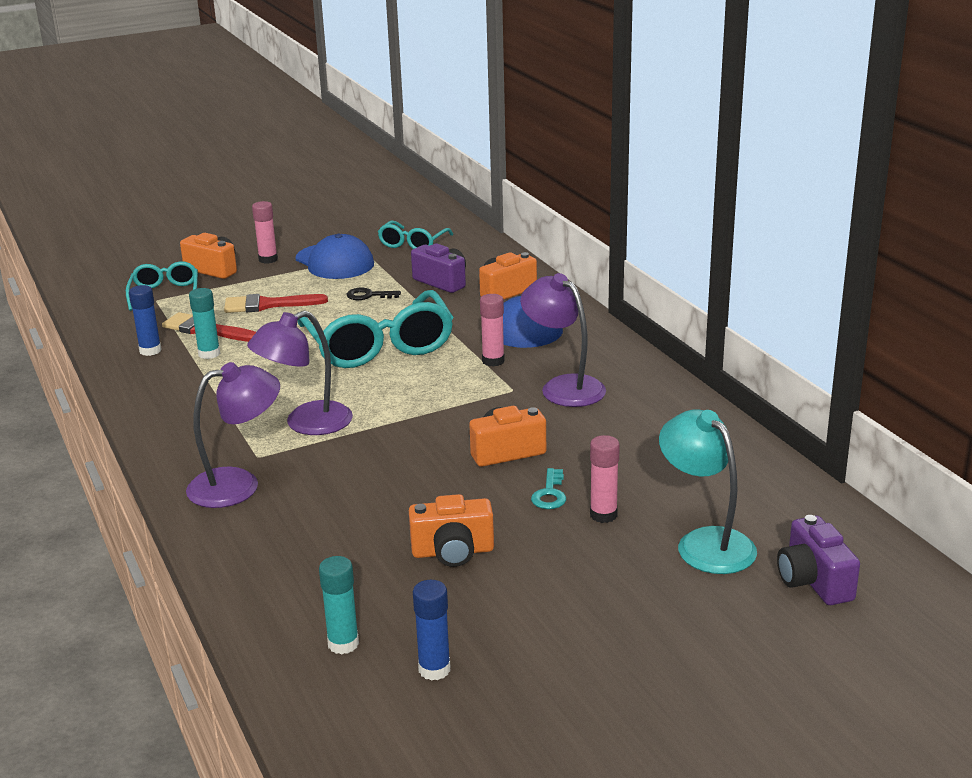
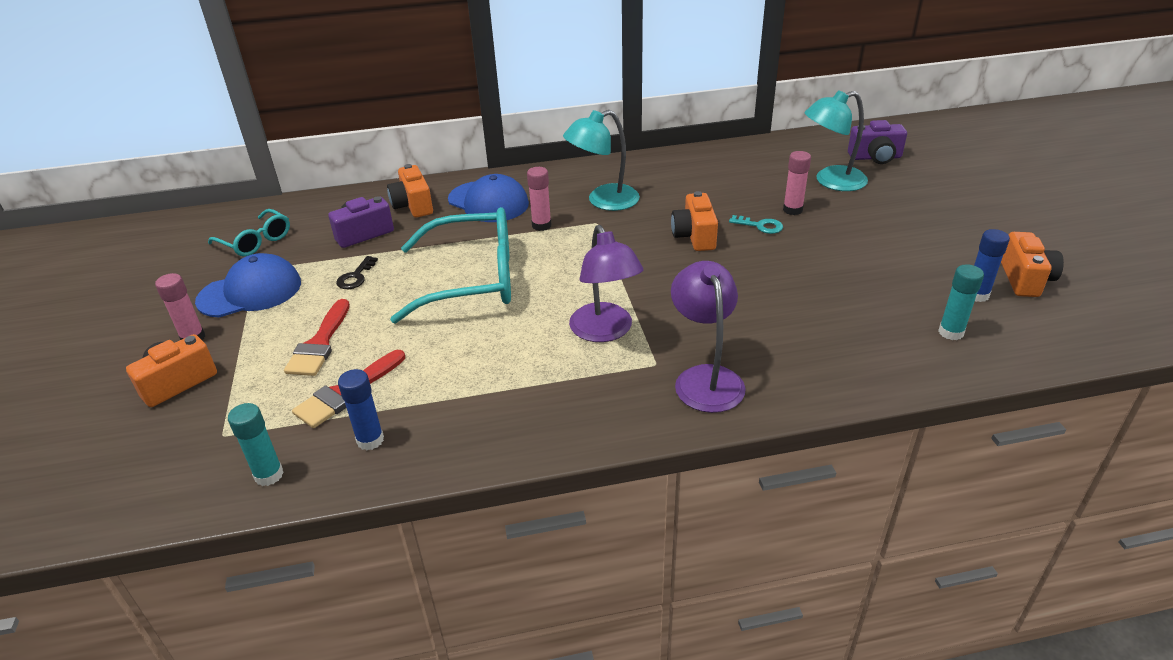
camera: 75 degrees left, 10 degrees up
(165, 293) = (210, 427): turquoise glasses -> none
(209, 354) = (413, 391): turquoise glue stick -> turquoise glue stick (269, 475)
(453, 552) = (832, 273): orange camera -> orange camera (1025, 279)
(563, 387) = (603, 201): purple lamp -> turquoise lamp

